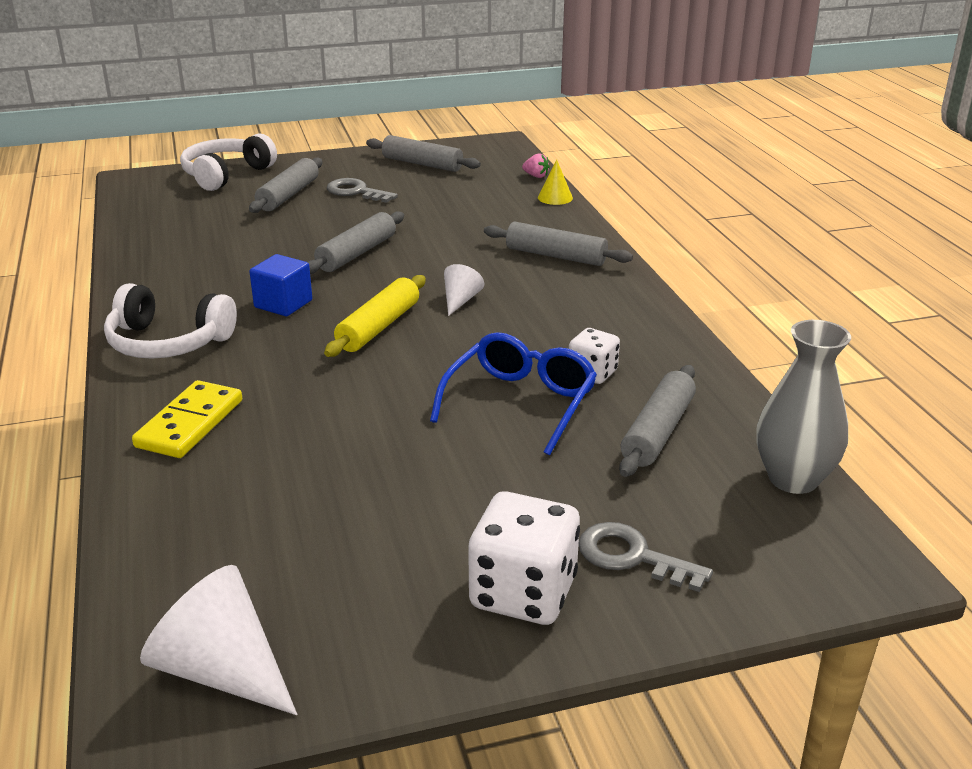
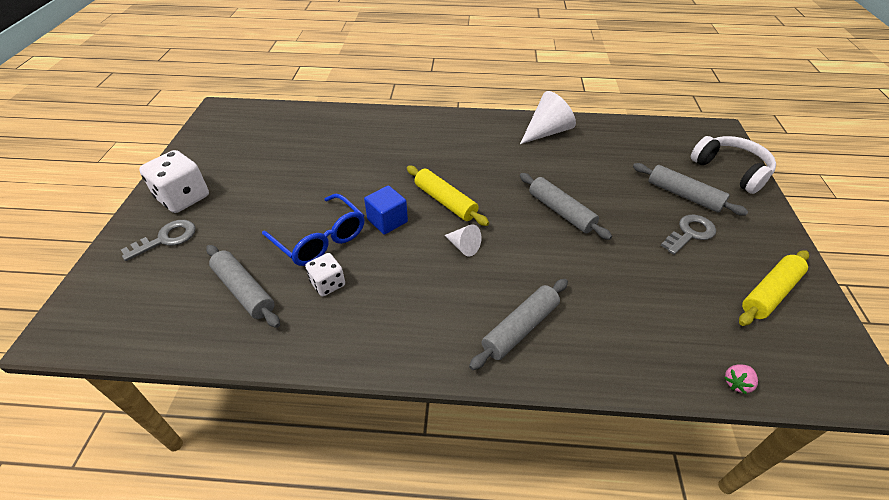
camera: 110 degrees right, 15 degrees up
(168, 342) = (467, 128): white headphones -> none
(189, 423) = (384, 128): yellow domino -> none
(222, 670) = (225, 123): white cone -> white cone (546, 132)
(283, 304) = (495, 169): blue cube -> blue cube (387, 221)
(422, 164) = (769, 293): grey rolling pin -> yellow rolling pin
(555, 197) = (666, 378): yellow cone -> none
(793, 479) = (147, 337): grey vase -> none

